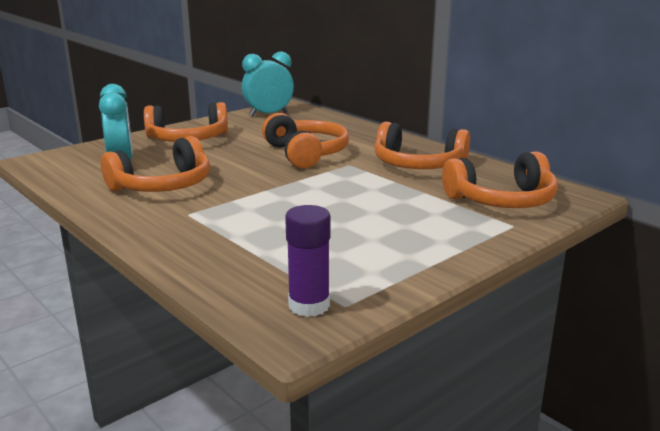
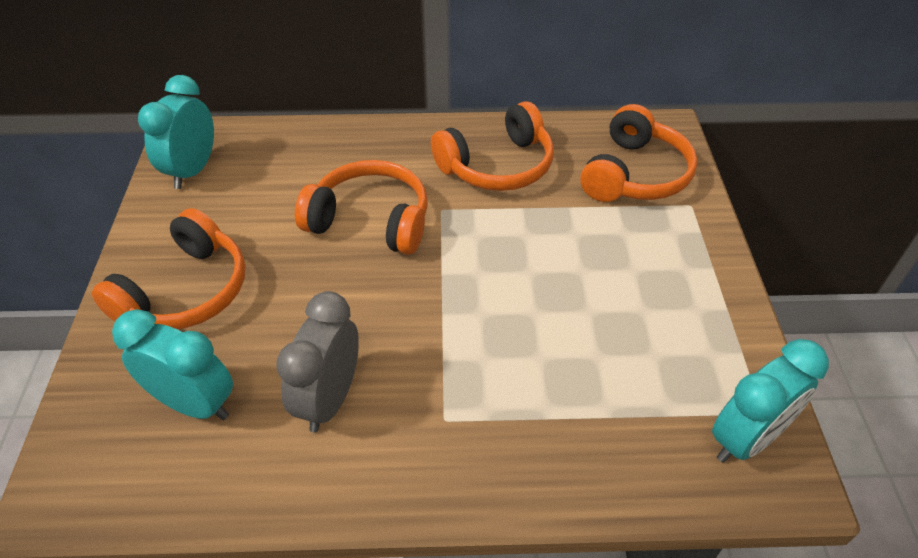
camera: 50 degrees left, 25 degrees up
(163, 185) = (329, 399): orange headphones -> grey clock
(309, 305) = (746, 439): purple glue stick -> turquoise clock

